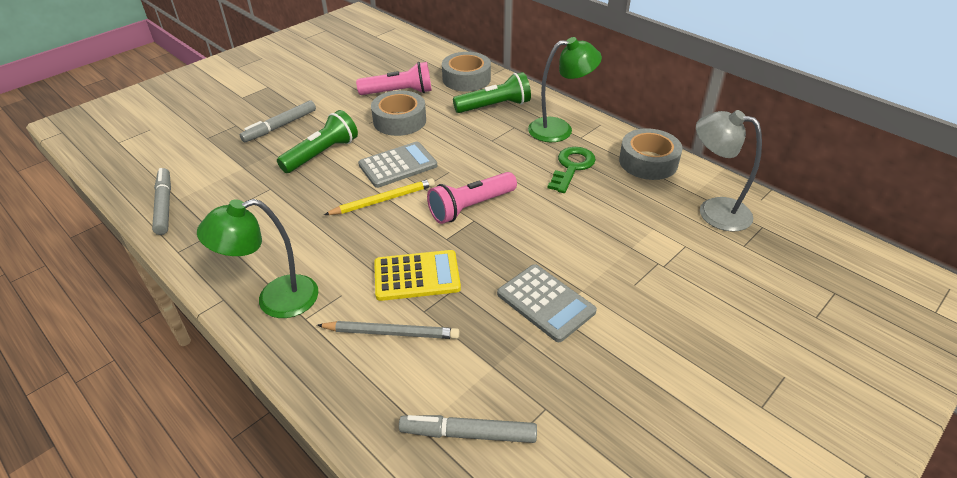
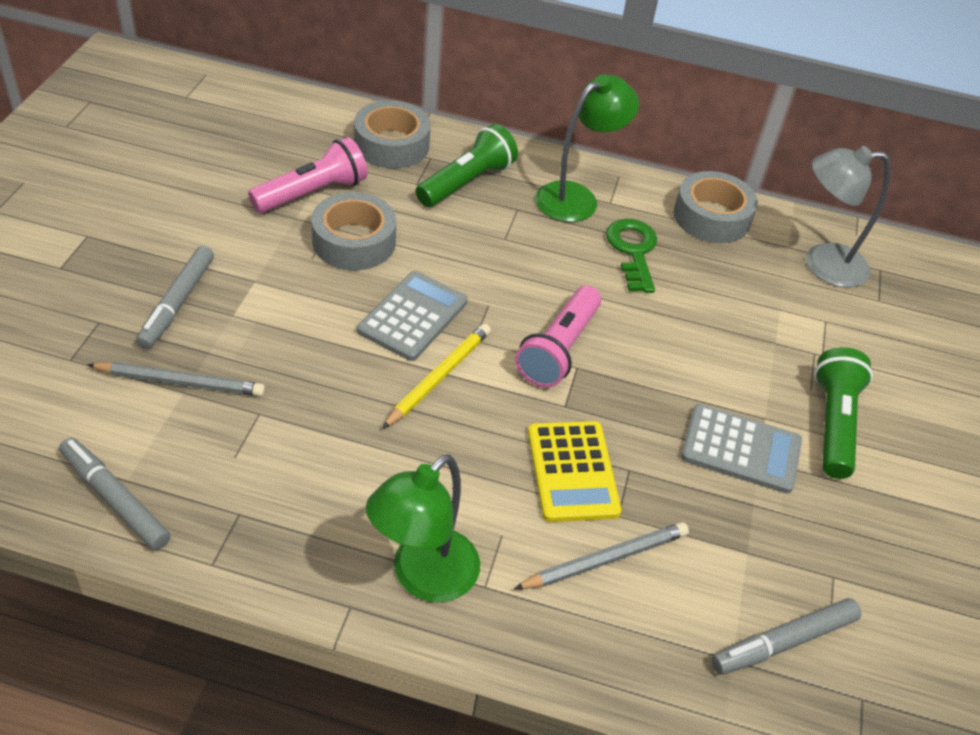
camera: 35 degrees left, 5 degrees up
(246, 162) = (181, 382): none -> grey pencil
(322, 154) = (287, 331): green flashlight -> green flashlight (833, 424)
(417, 276) = (572, 471): yellow calculator -> yellow calculator turned 120 degrees clockwise

